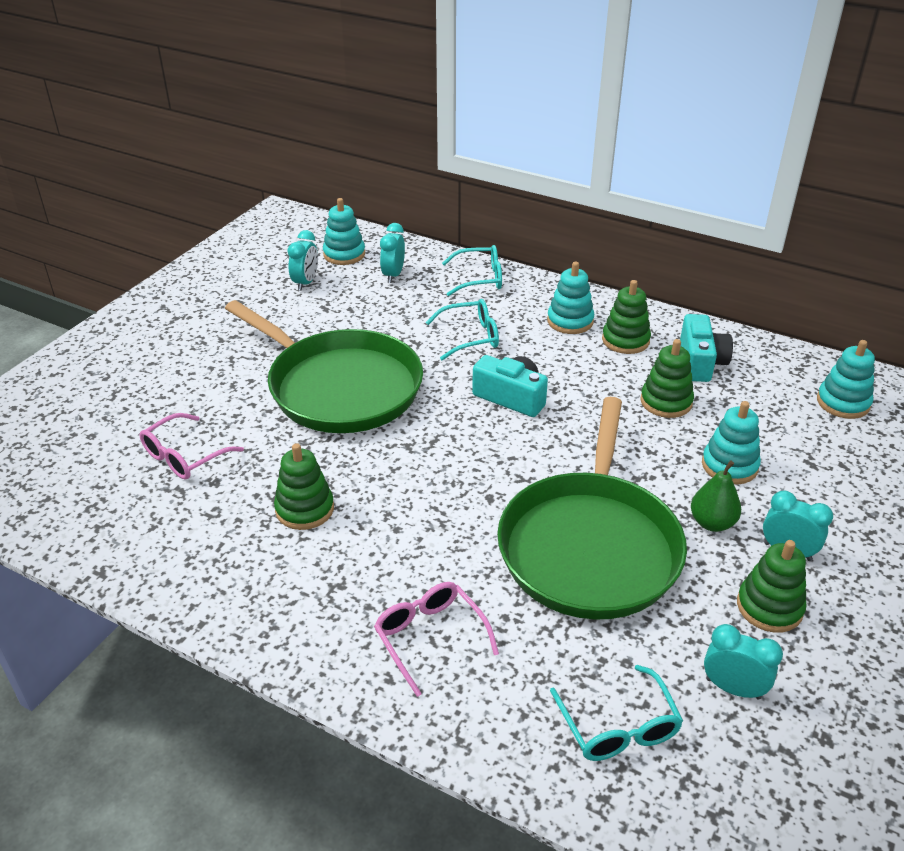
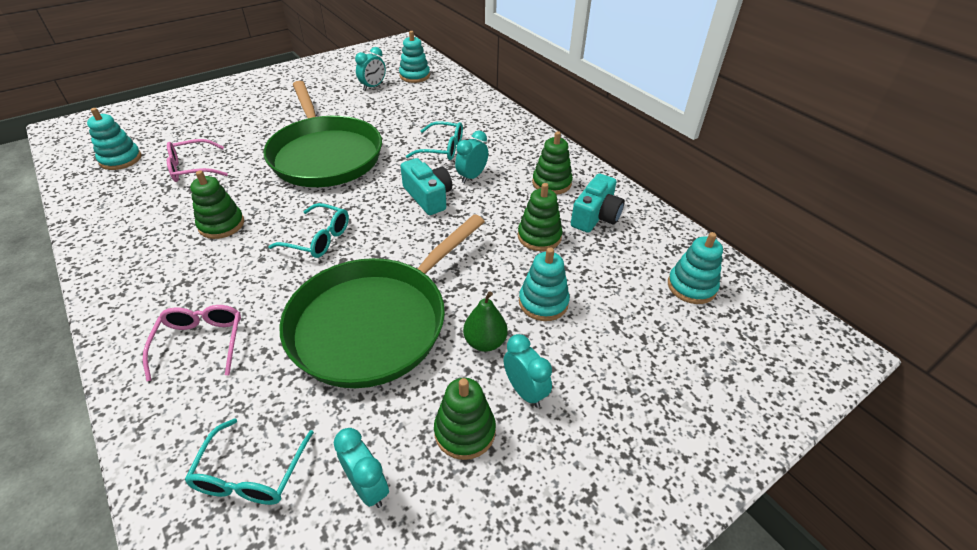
camera: 25 degrees right, 5 degrees up
(393, 275) = (432, 96): turquoise clock -> turquoise clock (472, 177)
(479, 279) = (487, 113): turquoise glasses -> turquoise glasses (318, 238)
(570, 321) = (523, 158): turquoise stacking toy -> turquoise stacking toy (121, 159)

